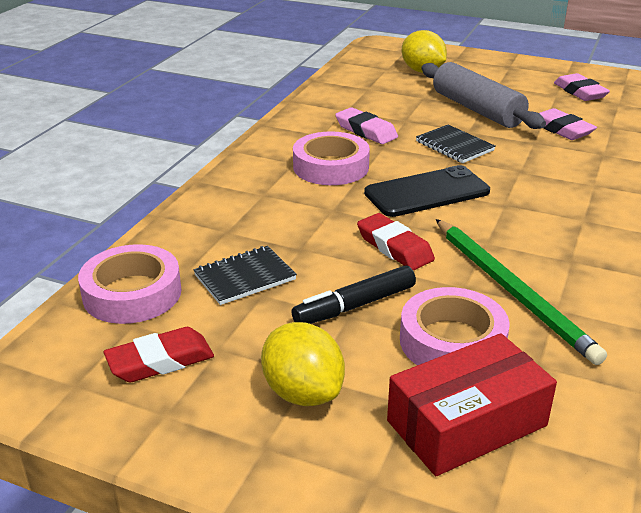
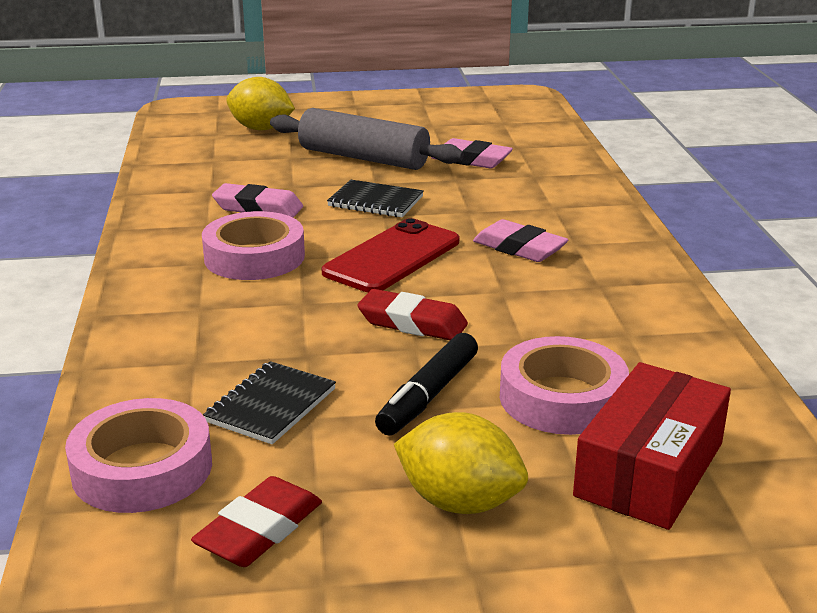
camera: 30 degrees left, 5 degrees down
(427, 192) = (392, 257): black phone -> red phone
(511, 291) = (572, 331): green pencil -> none
(580, 92) = (454, 118): pink eraser -> pink eraser (519, 248)

